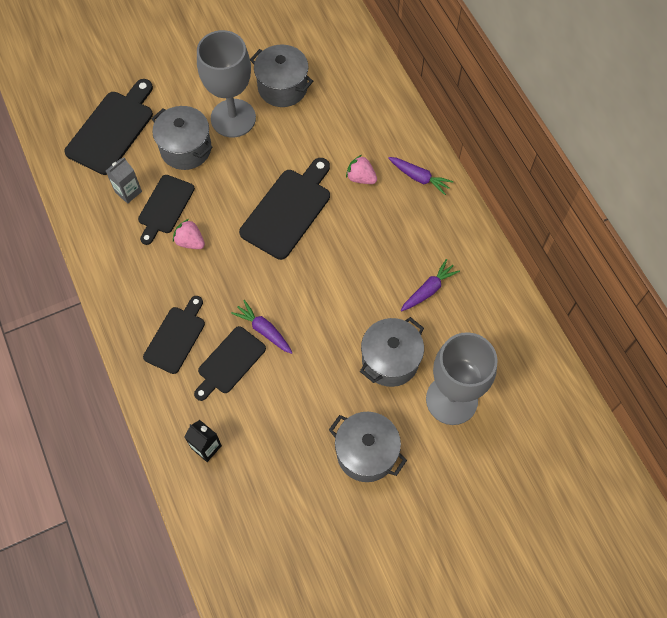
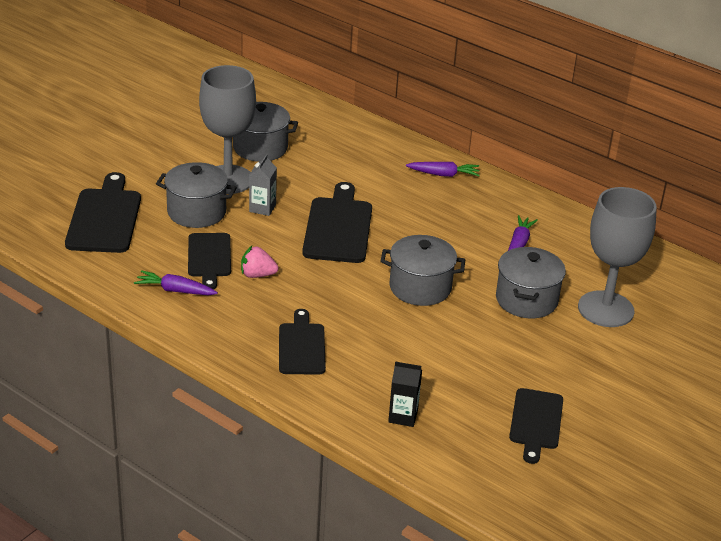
camera: 30 degrees left, 30 degrees down
(128, 192) = (160, 257): grey carton -> grey carton (262, 208)
(229, 362) = (373, 348): black cutting board -> black cutting board (536, 422)
(264, 330) = (387, 315): purple carrot -> purple carrot (175, 290)
(361, 178) = (389, 188): pink strawberry -> none
(366, 453) = (562, 369): grey pot -> grey pot (420, 288)

